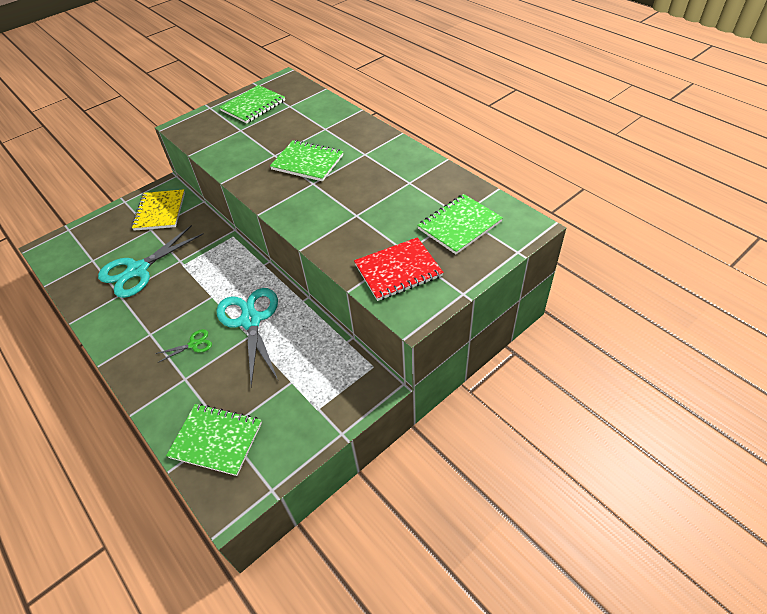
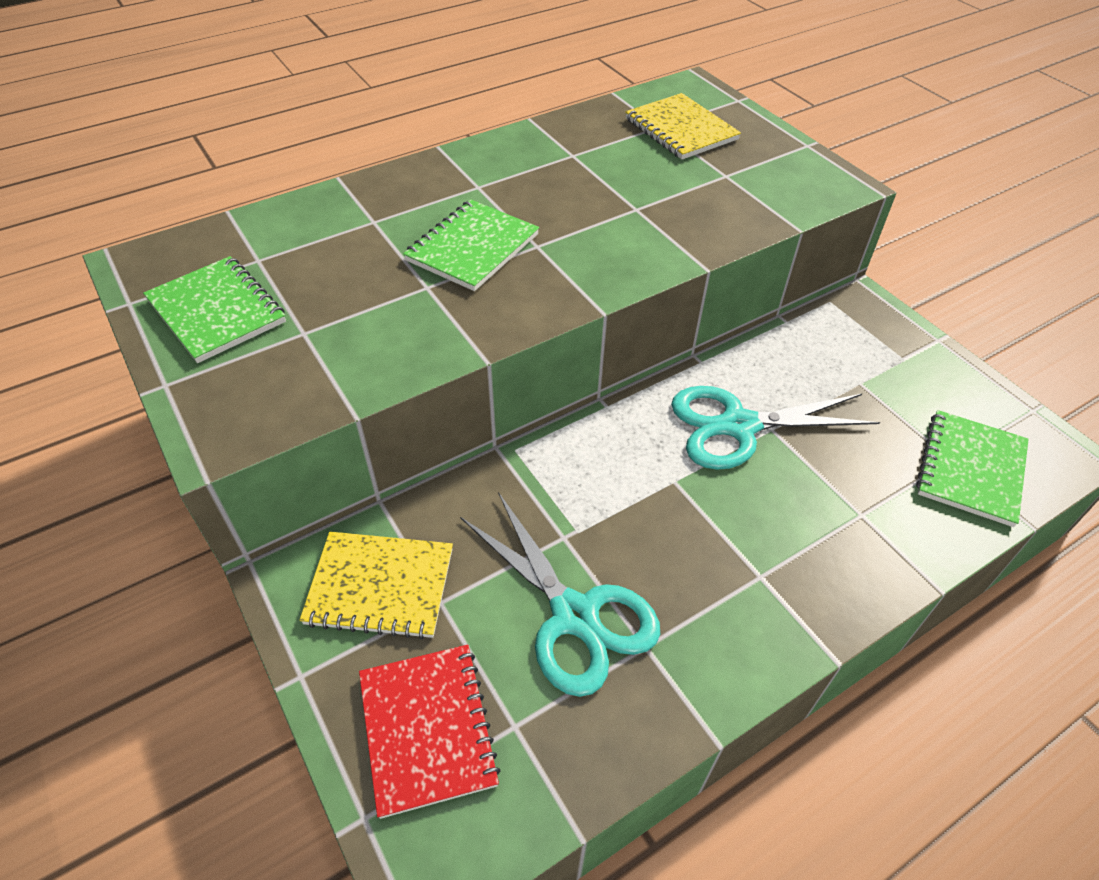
camera: 85 degrees left, 0 degrees up
(194, 344) = (787, 504): green scissors -> none
(398, 270) = (763, 185): red notebook -> red notebook (428, 729)
(459, 225) = (680, 129): green notebook -> yellow notebook

